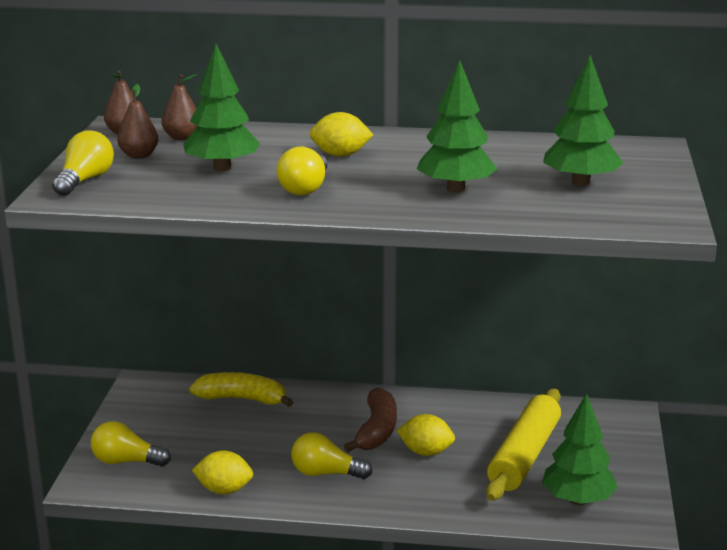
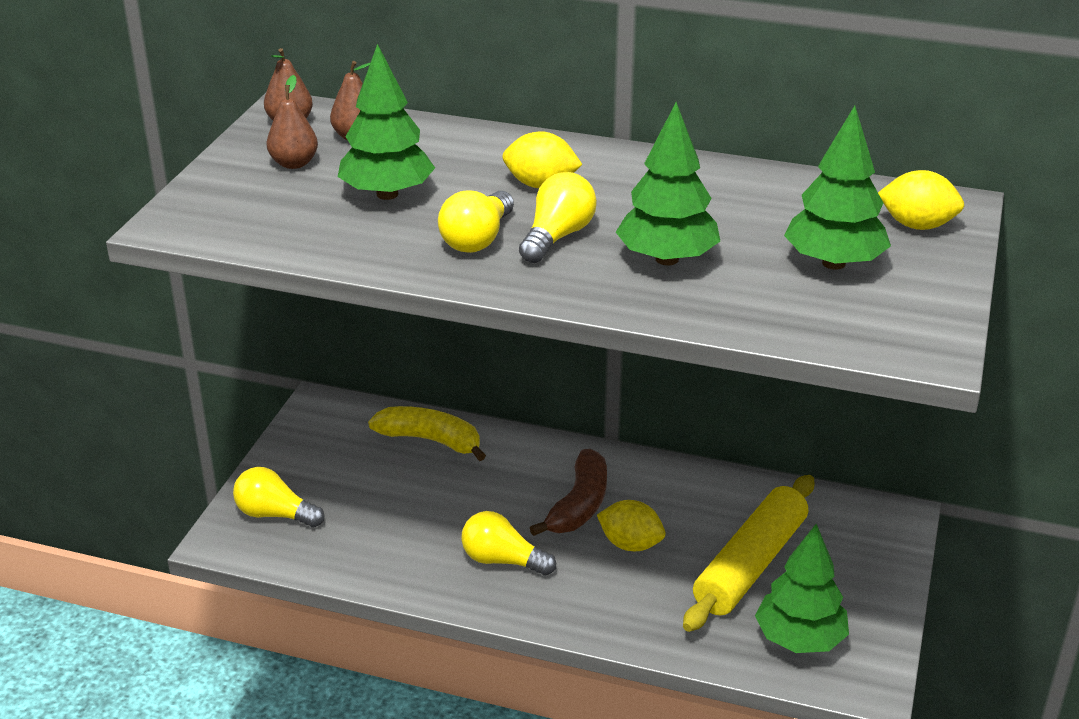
camera: 10 degrees right, 10 degrees up
(84, 180) = (215, 201): yellow light bulb -> yellow light bulb (557, 237)
(224, 490) = (377, 570): yellow lemon -> yellow lemon (917, 225)

